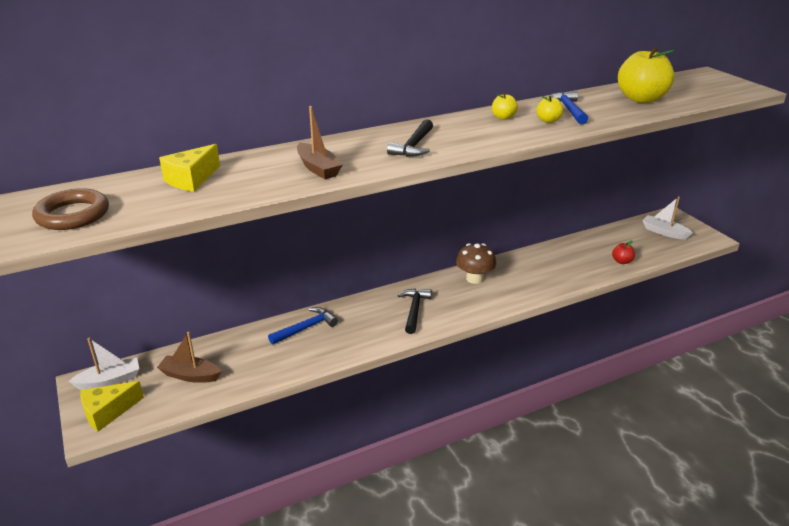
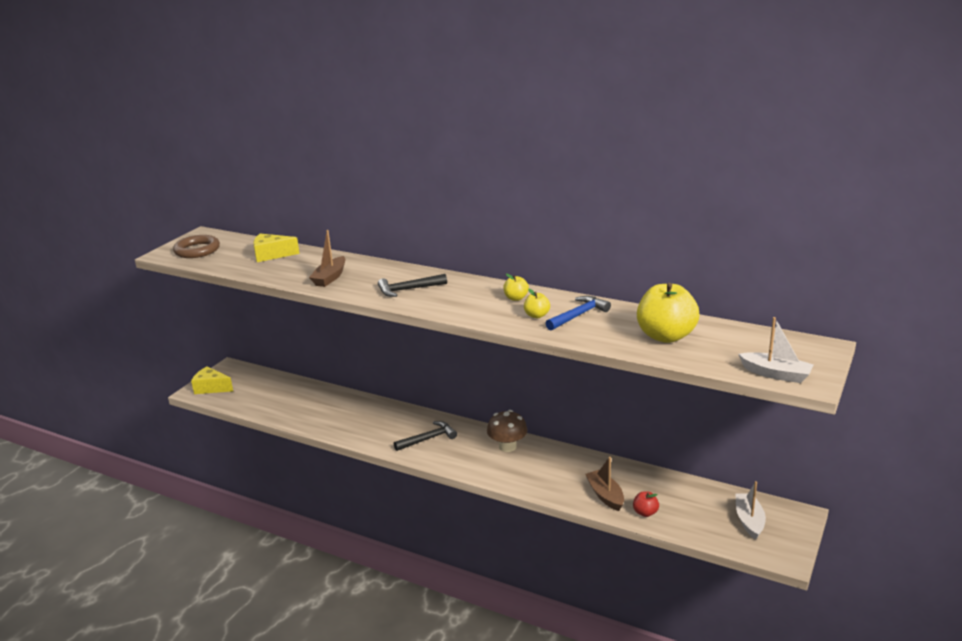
camera: 55 degrees right, 5 degrees down
(110, 381) = (237, 373): white boat -> white boat (776, 374)
(190, 375) = (266, 394): brown boat -> brown boat (605, 495)
(306, 328) = (356, 407): blue hammer -> none

